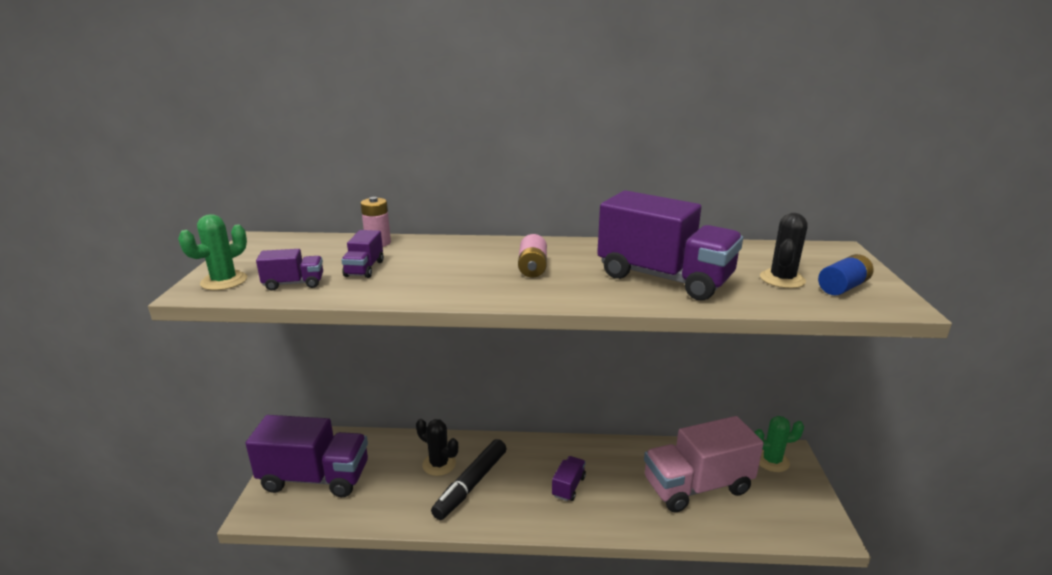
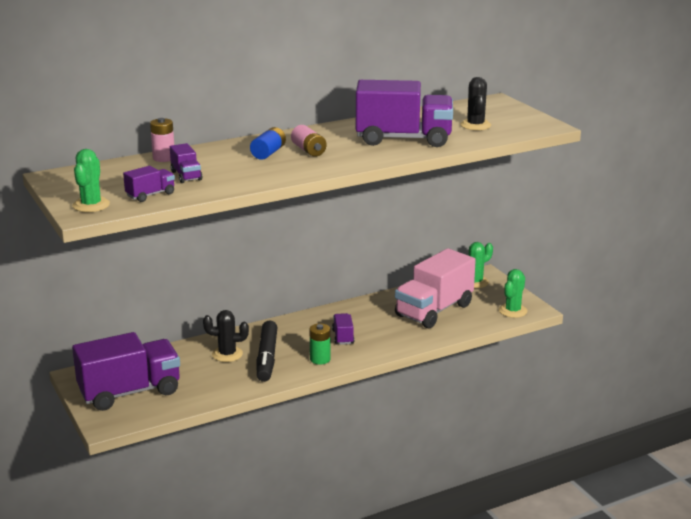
camera: 30 degrees left, 0 degrees up
(521, 509) = (320, 359): none -> green battery
(799, 524) = (512, 311): none -> green cactus
(843, 287) = (513, 123): blue battery -> blue battery (268, 153)

